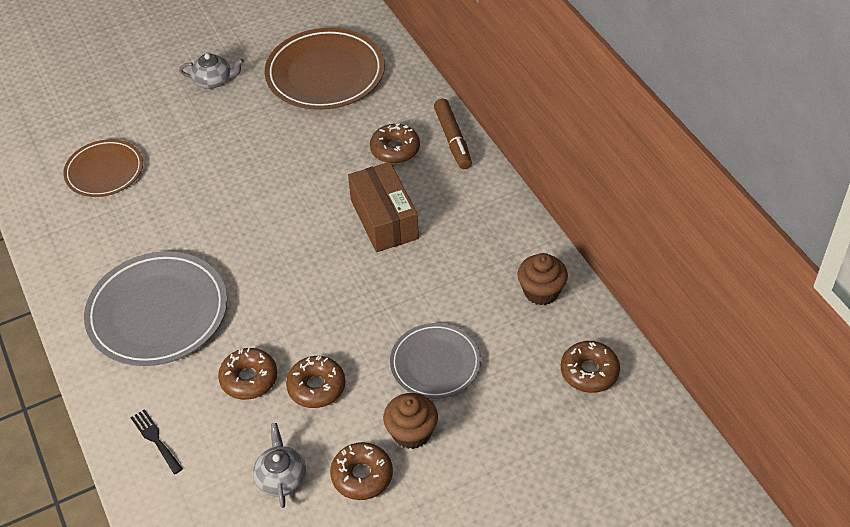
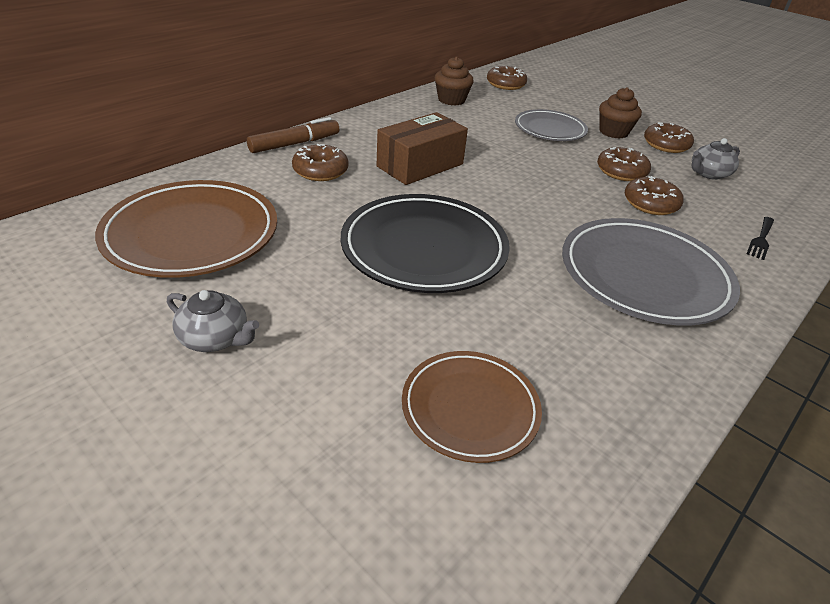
camera: 115 degrees left, 10 degrees down
(214, 81) = (215, 338): grey teapot -> grey teapot turned 135 degrees clockwise
(255, 189) = (424, 248): none -> black plate

